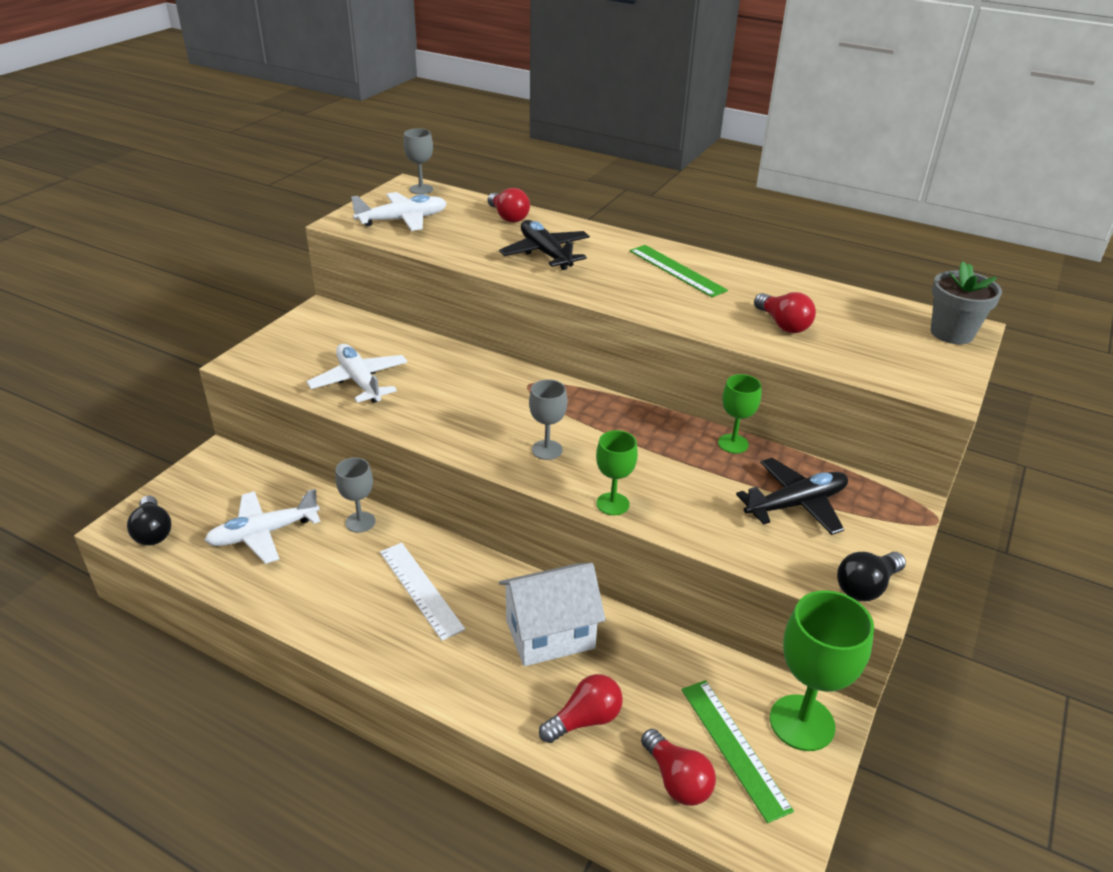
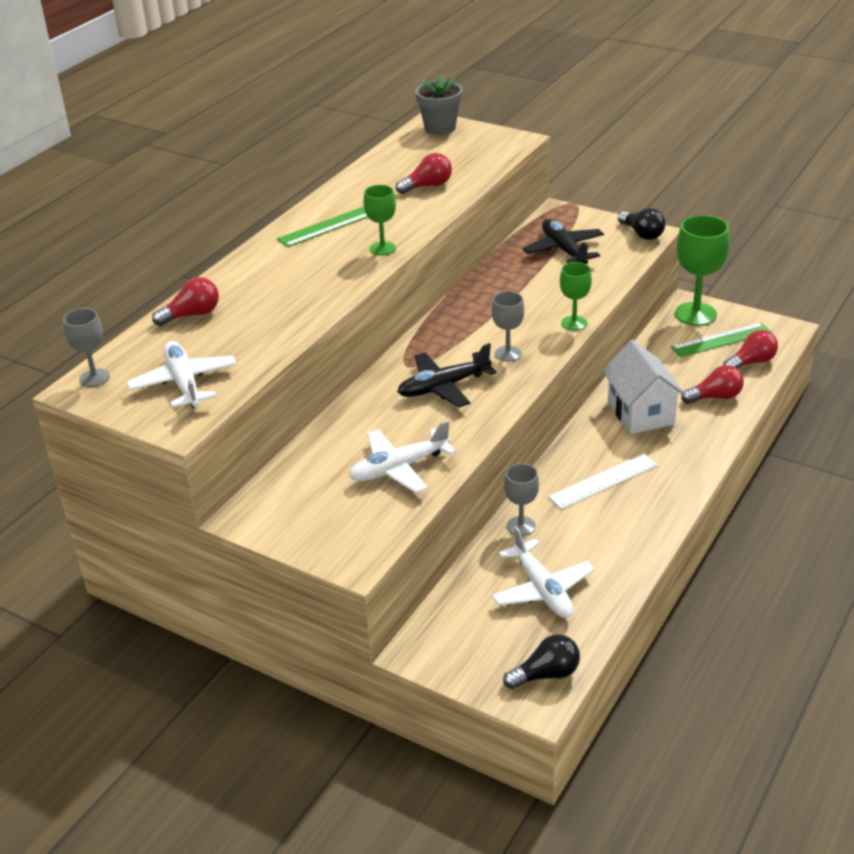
camera: 85 degrees left, 0 degrees up
(545, 253) = (285, 291): black plane -> black plane (443, 387)
(585, 720) = (715, 397): red light bulb -> red light bulb turned 105 degrees clockwise
(733, 444) = (494, 269): green goblet -> green goblet (382, 248)

